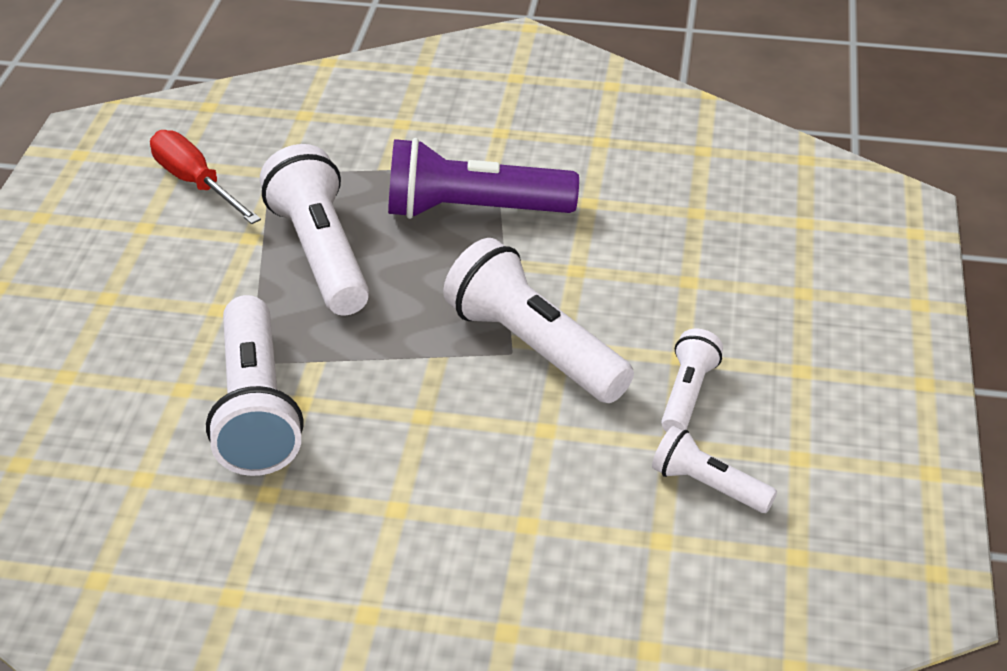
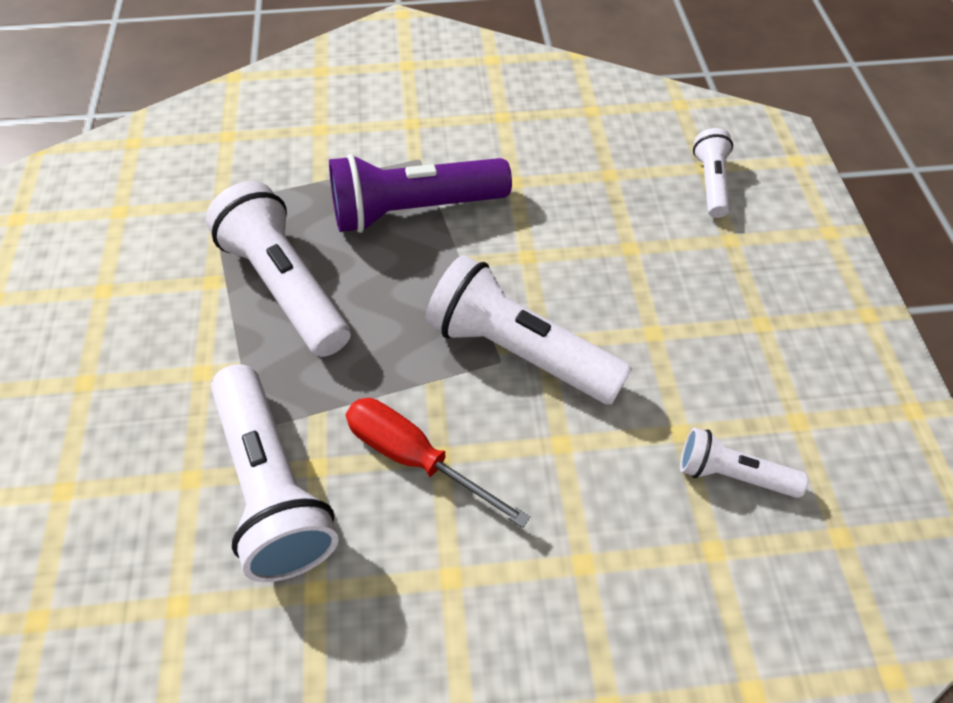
camera: 15 degrees left, 15 degrees up
(195, 183) = (142, 230): red screwdriver -> red screwdriver (415, 458)
(687, 394) = (674, 372): white flashlight -> white flashlight (710, 182)

